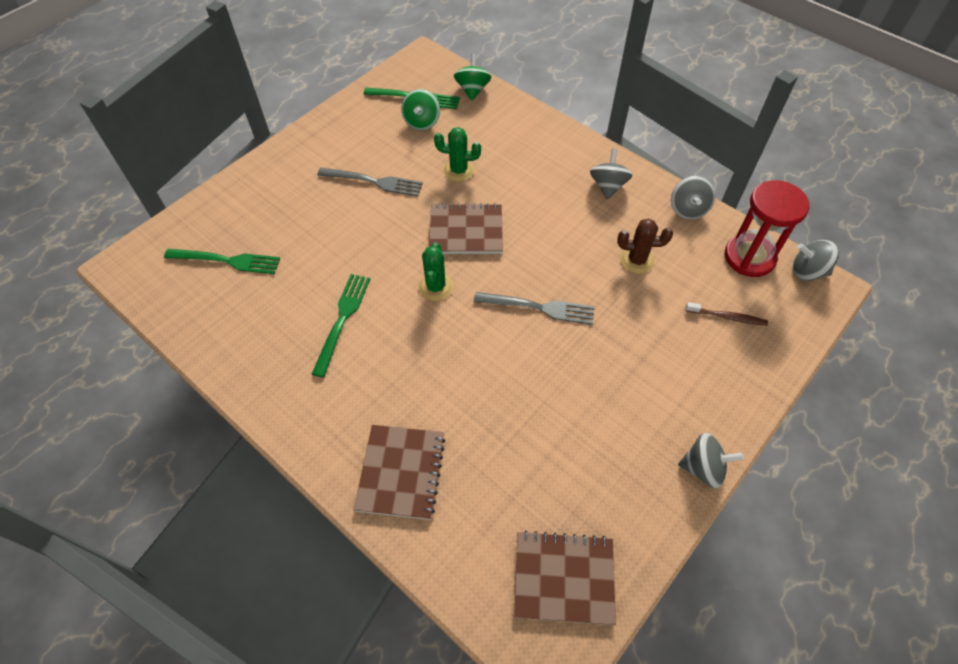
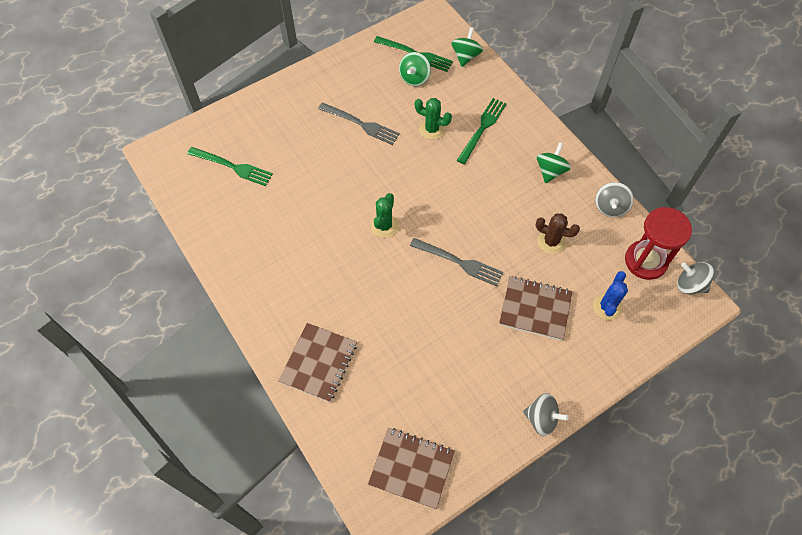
camera: 15 degrees right, 5 degrees up
(342, 319) = (307, 235): green fork -> green fork (482, 128)
(466, 231) = (422, 184): brown notebook -> brown notebook (535, 309)
(608, 186) = (550, 171): grey spinning top -> green spinning top
(727, 317) = (607, 307): brown toothbrush -> blue cactus

